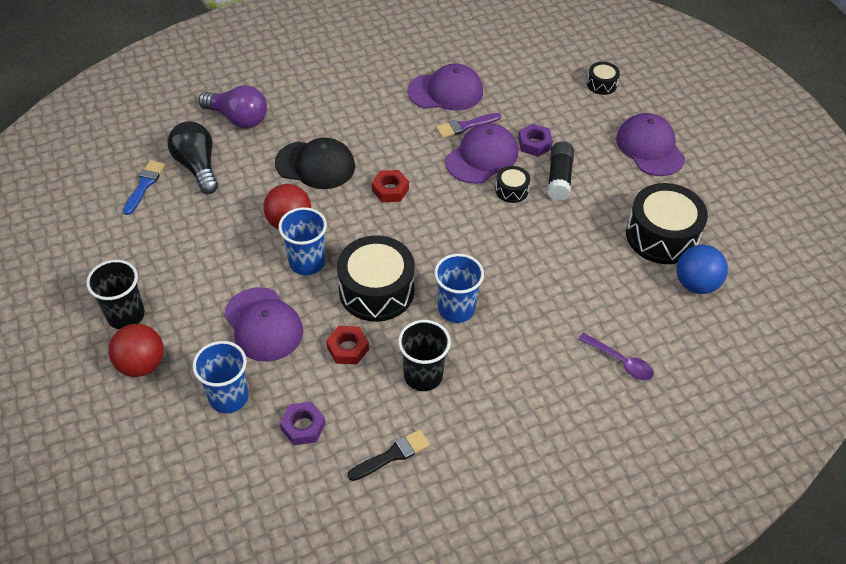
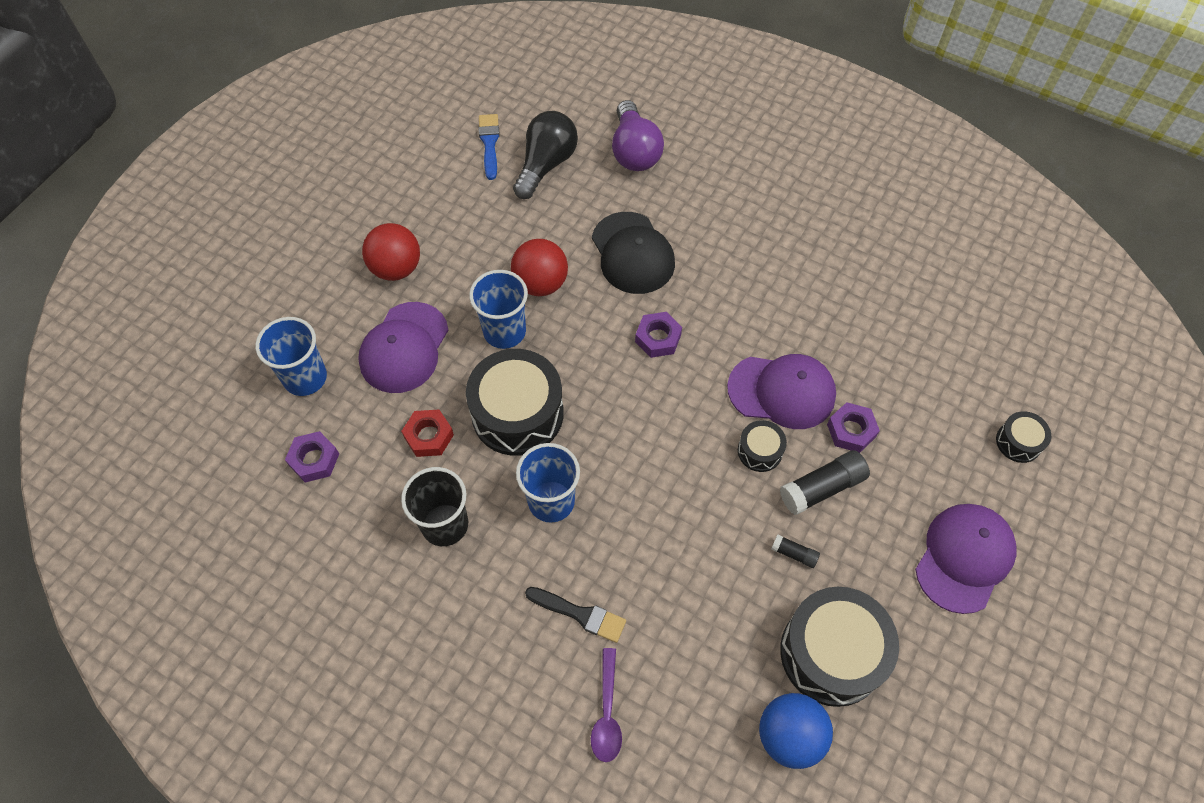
camera: 55 degrees right, 10 degrees up
(126, 315) = (336, 238): black cup -> none
(142, 364) = (293, 288): red ball -> red ball (396, 268)
(144, 185) = (489, 143): blue brush -> blue brush turned 75 degrees counterclockwise
(390, 190) = (658, 338): red nut -> purple nut
(392, 455) = (333, 558): black brush -> black brush (580, 614)
(446, 91) = (846, 295): purple cap -> none
(465, 126) = (812, 347): purple brush -> none
(589, 215) = (794, 554): none -> black glue stick

